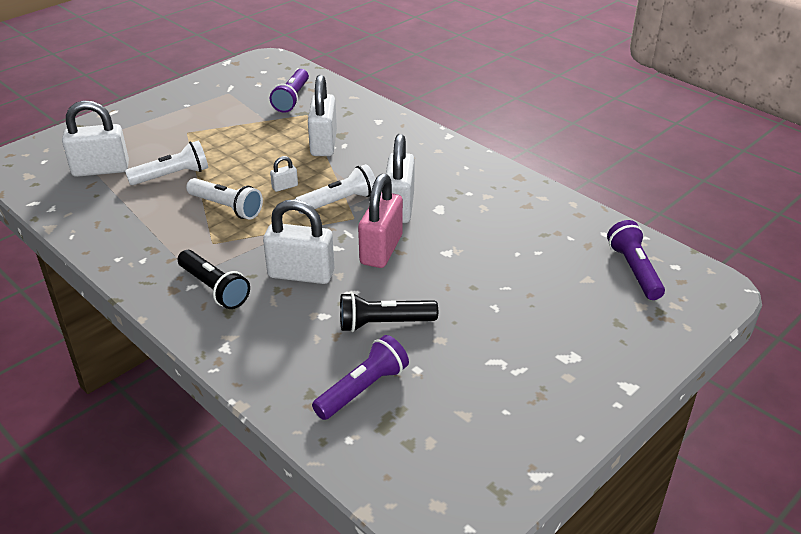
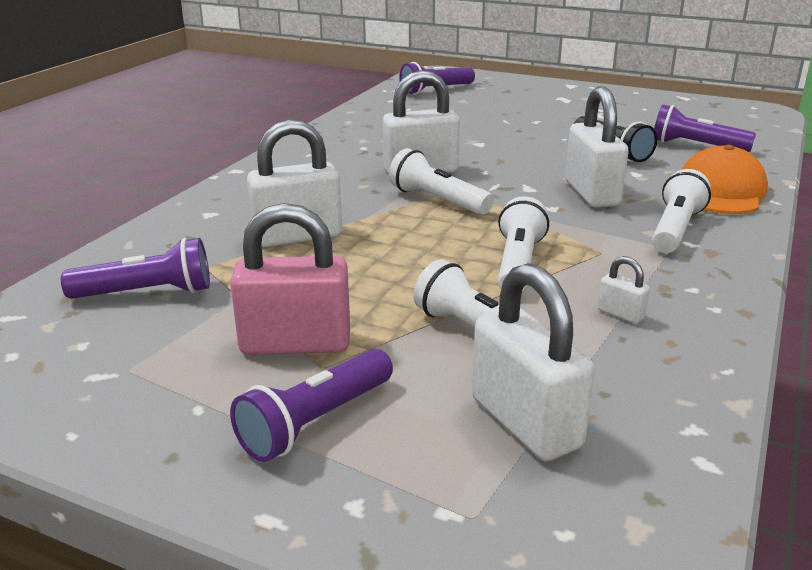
camera: 110 degrees left, 10 degrees down
(152, 126) = (315, 422): none -> purple flashlight
(214, 289) = (675, 229): black flashlight -> white flashlight
(254, 346) = (720, 191): none -> orange cap
(285, 186) = (432, 238): white padlock -> white padlock (620, 314)
(381, 250) = (506, 167): pink padlock -> pink padlock (295, 343)

